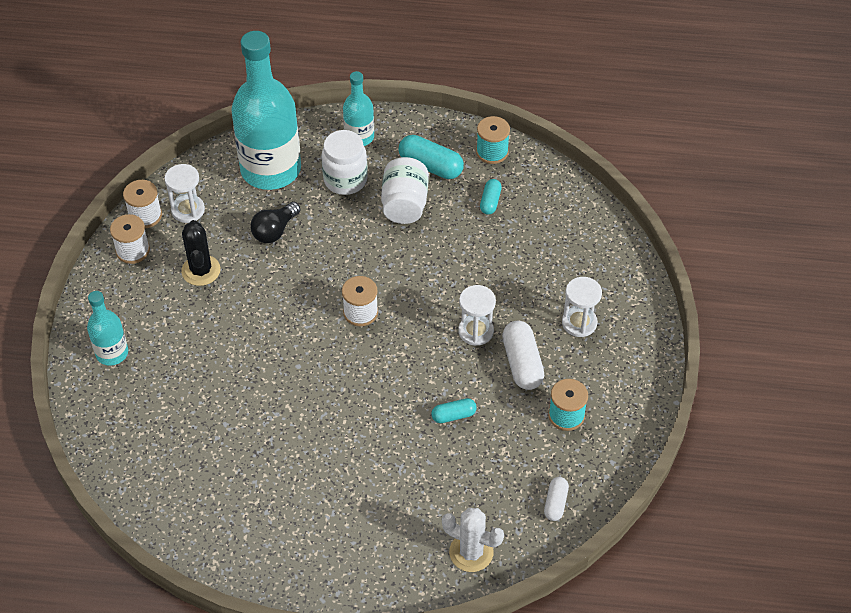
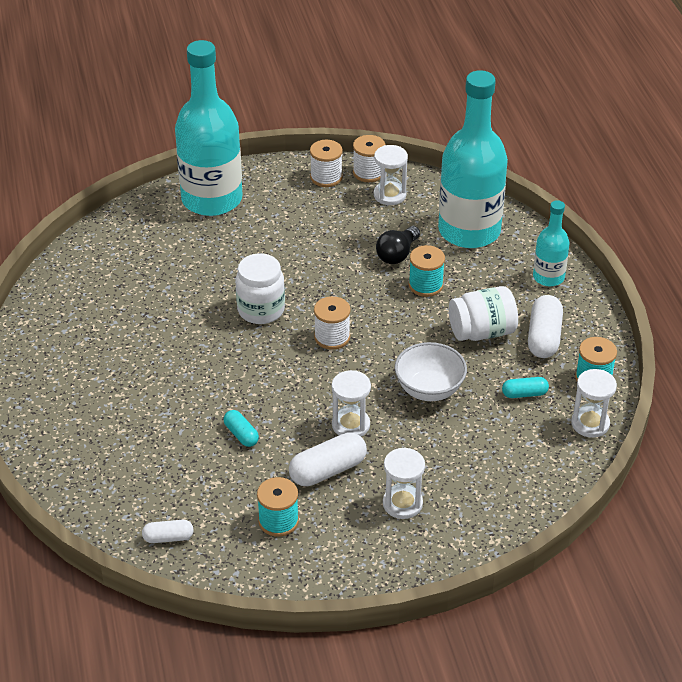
camera: 70 degrees right, 10 degrees down
(112, 353) = (212, 199): turquoise bottle -> turquoise bottle, size x2.02
(201, 270) = (326, 223): black cactus -> none
(274, 231) = (397, 254): black light bulb -> black light bulb turned 75 degrees counterclockwise
(326, 223) = (425, 285): none -> turquoise spool
(345, 180) = (487, 283): white jar -> white jar (261, 310)
(430, 166) = (543, 337): turquoise capsule -> white capsule
(457, 263) = (429, 389): none -> white bowl
(471, 552) = (90, 487): white cactus -> none
(541, 172) = (590, 423): none -> white hourglass

